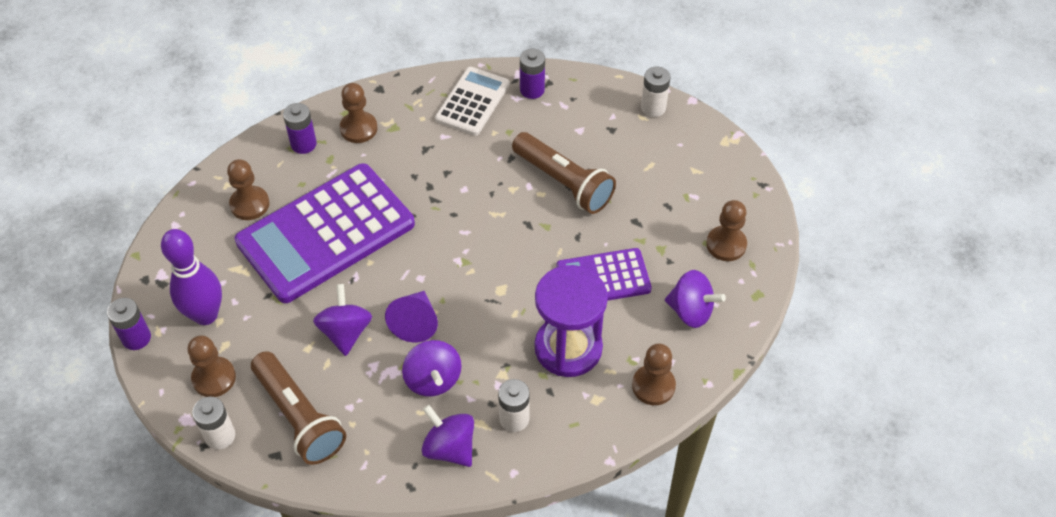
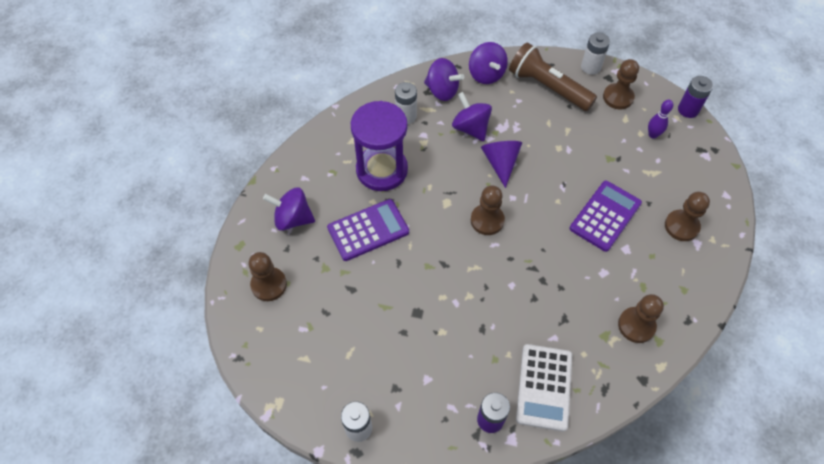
camera: 165 degrees right, 5 degrees up
(206, 315) = (652, 135): purple bowling pin -> purple bowling pin, size x0.49
(303, 144) = (675, 295): purple battery -> none
(326, 233) = (605, 216): purple calculator -> purple calculator, size x0.54
(345, 332) = (547, 145): purple spinning top -> purple spinning top (486, 75)
(563, 182) = (425, 313): brown flashlight -> none
(653, 386) = (313, 157): brown pawn -> brown pawn (487, 220)

